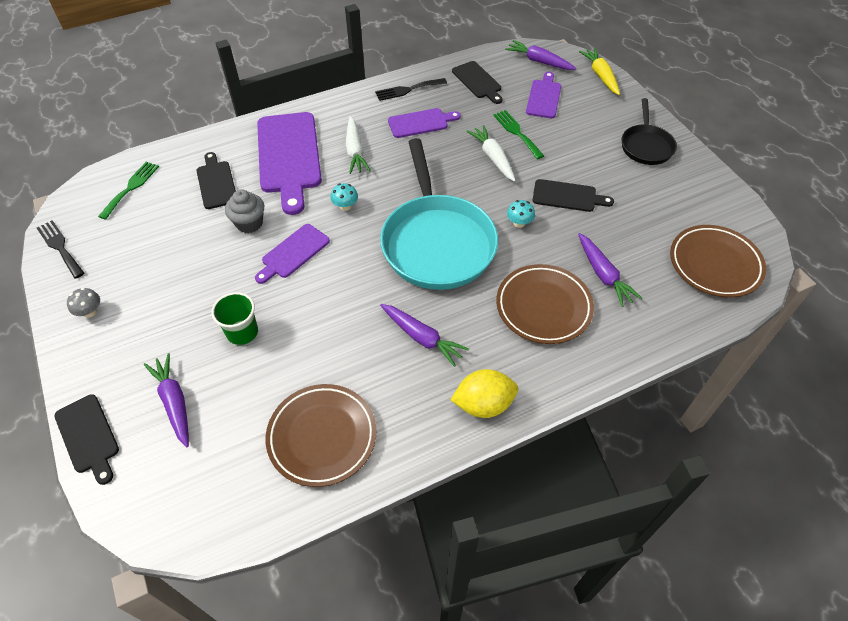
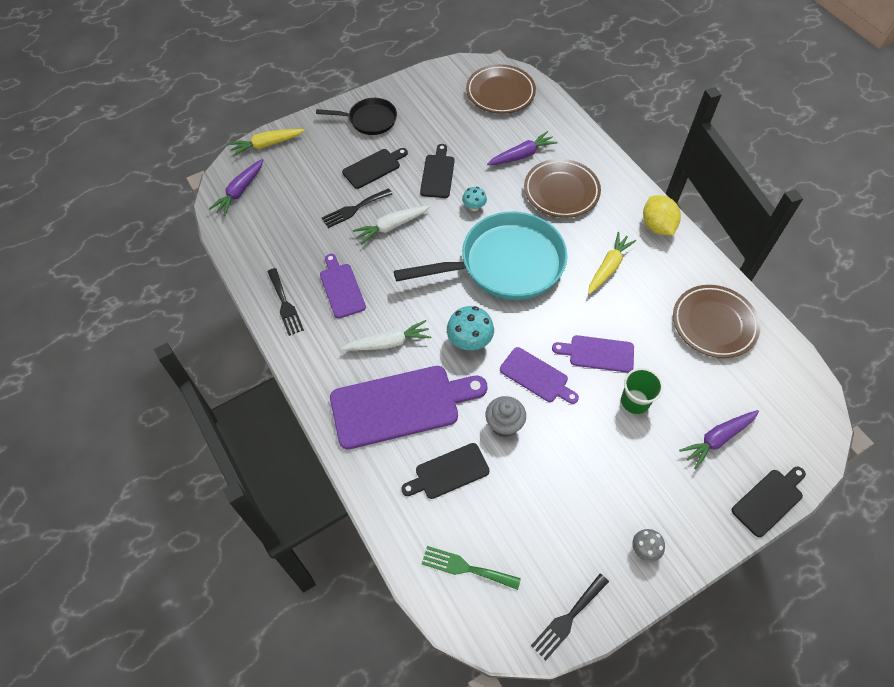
camera: 95 degrees left, 5 degrees up
(345, 206) = (469, 341): turquoise mushroom -> turquoise mushroom, size x1.70
(422, 338) = (608, 267): purple carrot -> yellow carrot
(478, 81) = (272, 242): black cutting board -> black cutting board (373, 167)
(517, 132) = (354, 209): green fork -> black fork
(544, 97) = (300, 188): purple cutting board -> purple cutting board (598, 354)

